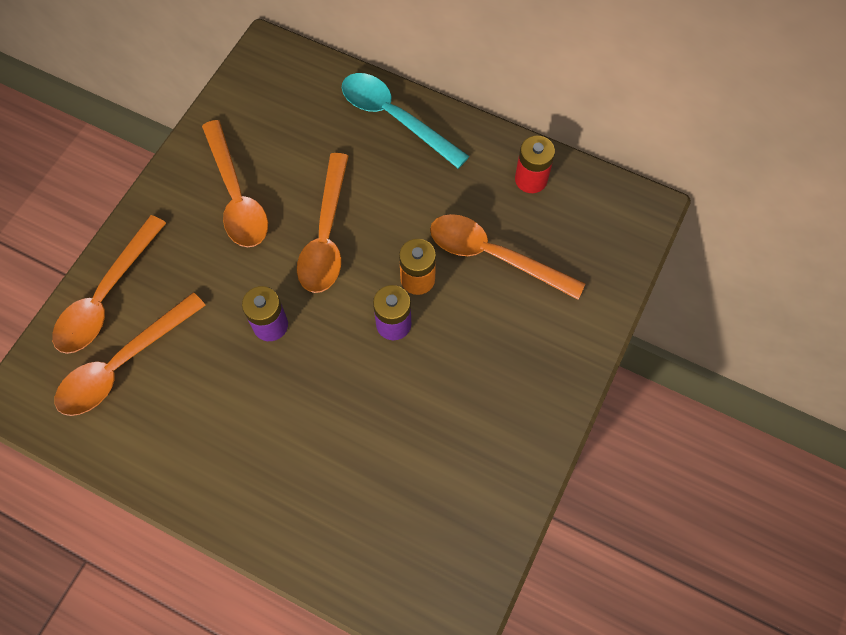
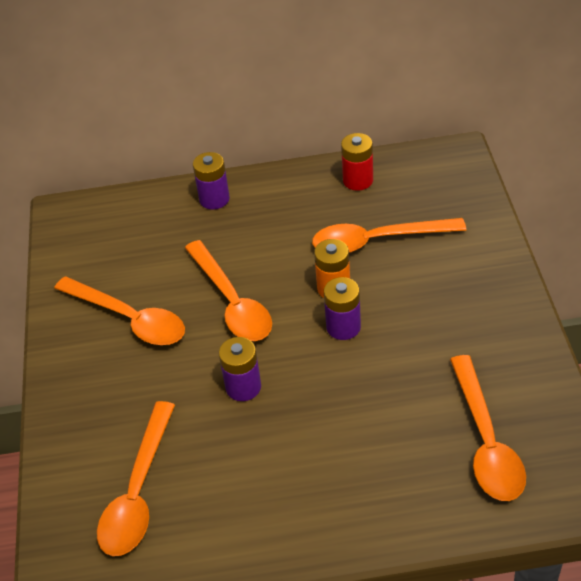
camera: 30 degrees left, 20 degrees down
(107, 296) = (76, 453): orange spoon -> orange spoon (486, 441)
(395, 118) = (214, 199): turquoise spoon -> purple battery

